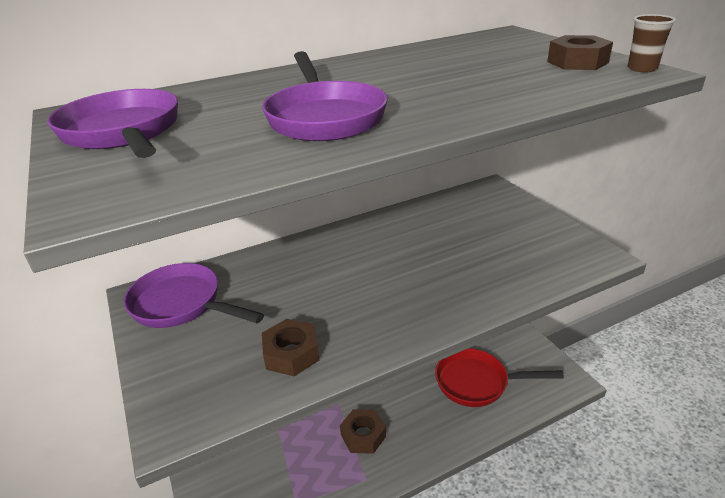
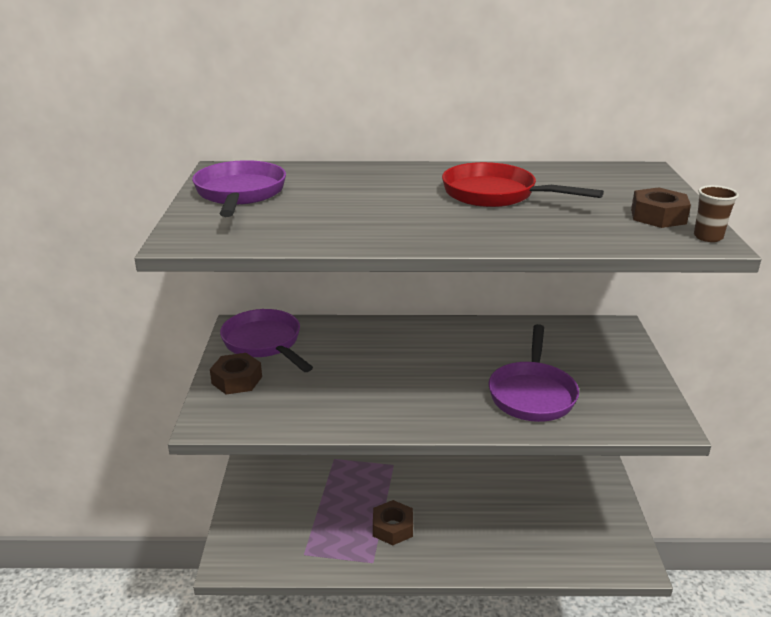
camera: 25 degrees right, 5 degrees down
(291, 354) = (320, 406): brown nut -> brown nut (237, 380)
(324, 117) = (381, 215): purple pan -> purple pan (532, 394)
(477, 383) = (533, 528): red pan -> red pan (495, 195)

